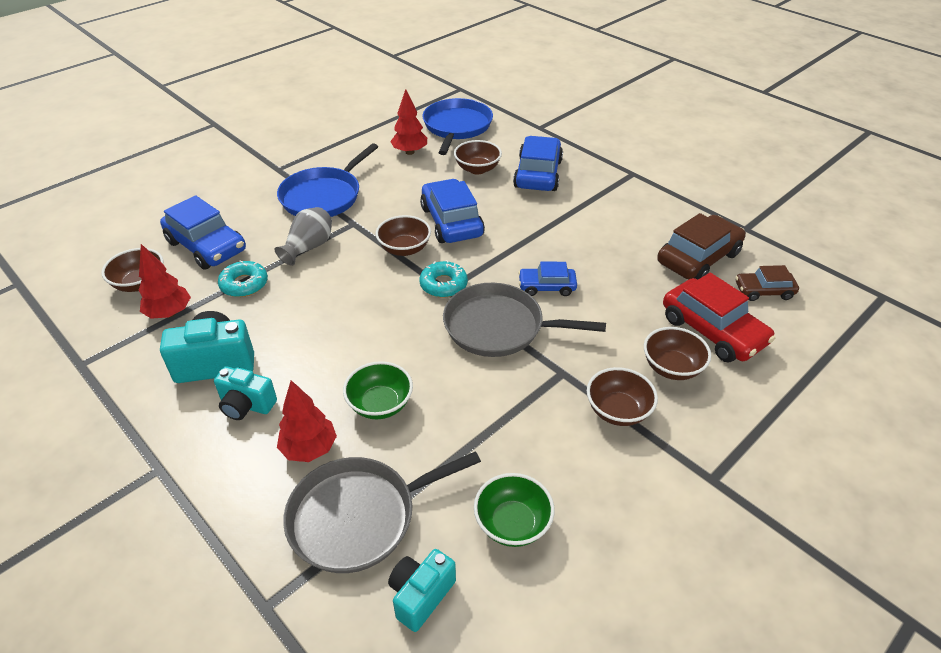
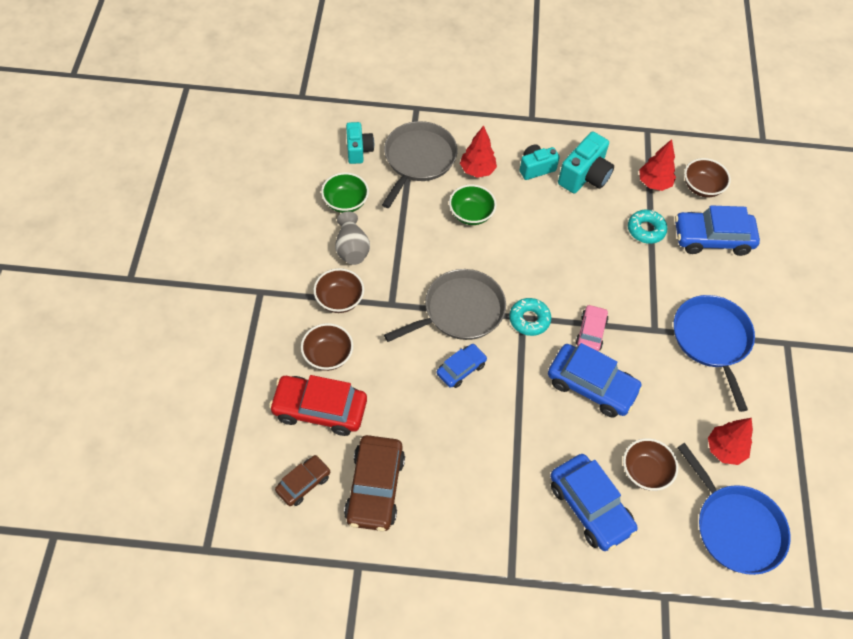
camera: 135 degrees right, 15 degrees up
(309, 247) = (652, 285): grey vase -> grey vase (351, 249)
(404, 249) = (591, 332): brown bowl -> pink car

